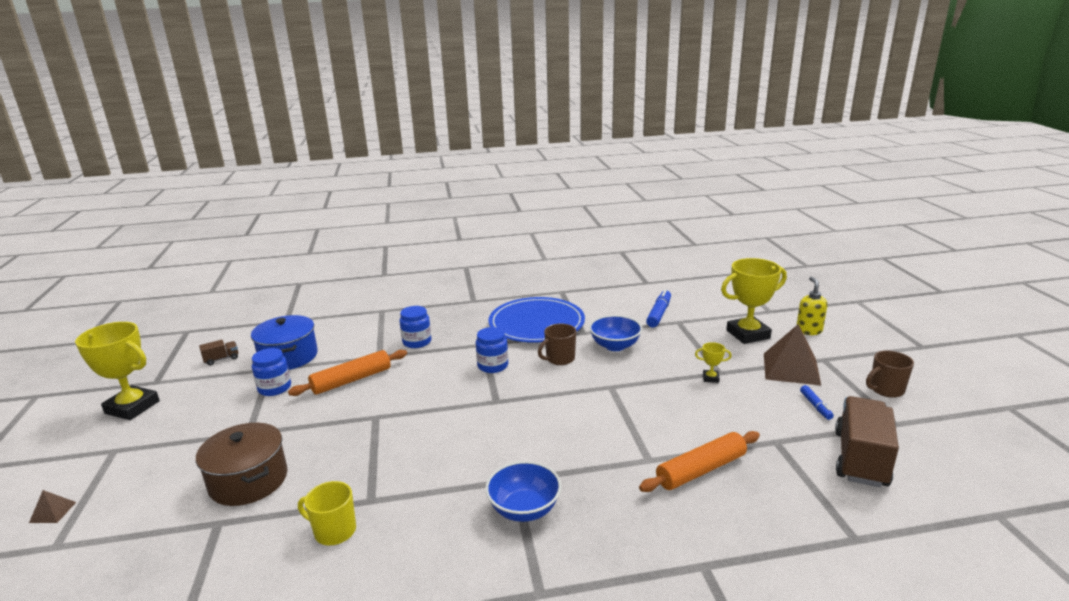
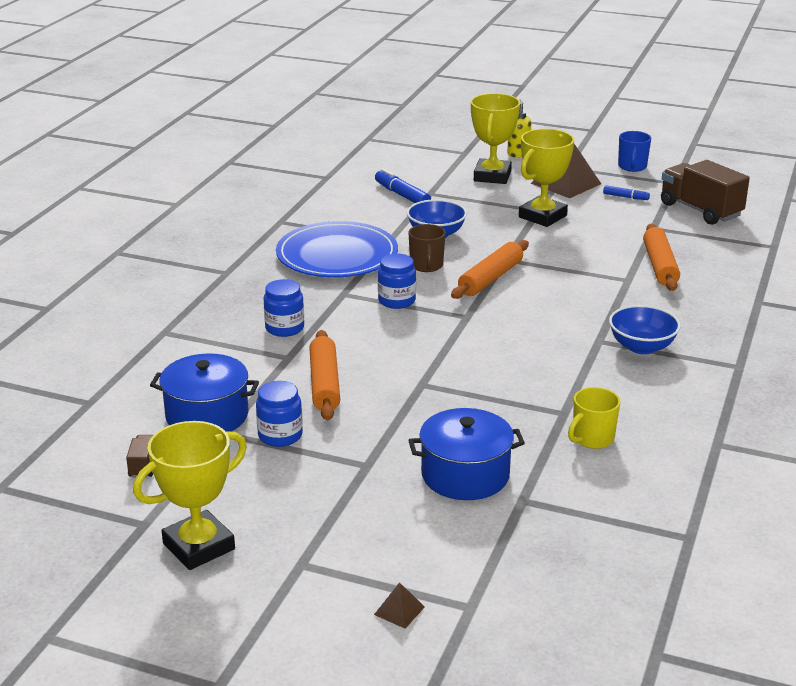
camera: 60 degrees left, 5 degrees up
(248, 481) = (465, 475): brown pot -> blue pot
(569, 391) = (490, 278): none -> orange rolling pin
(710, 378) = (542, 216): yellow trophy -> yellow trophy, size x2.32
(885, 389) = (632, 167): brown mug -> blue mug

